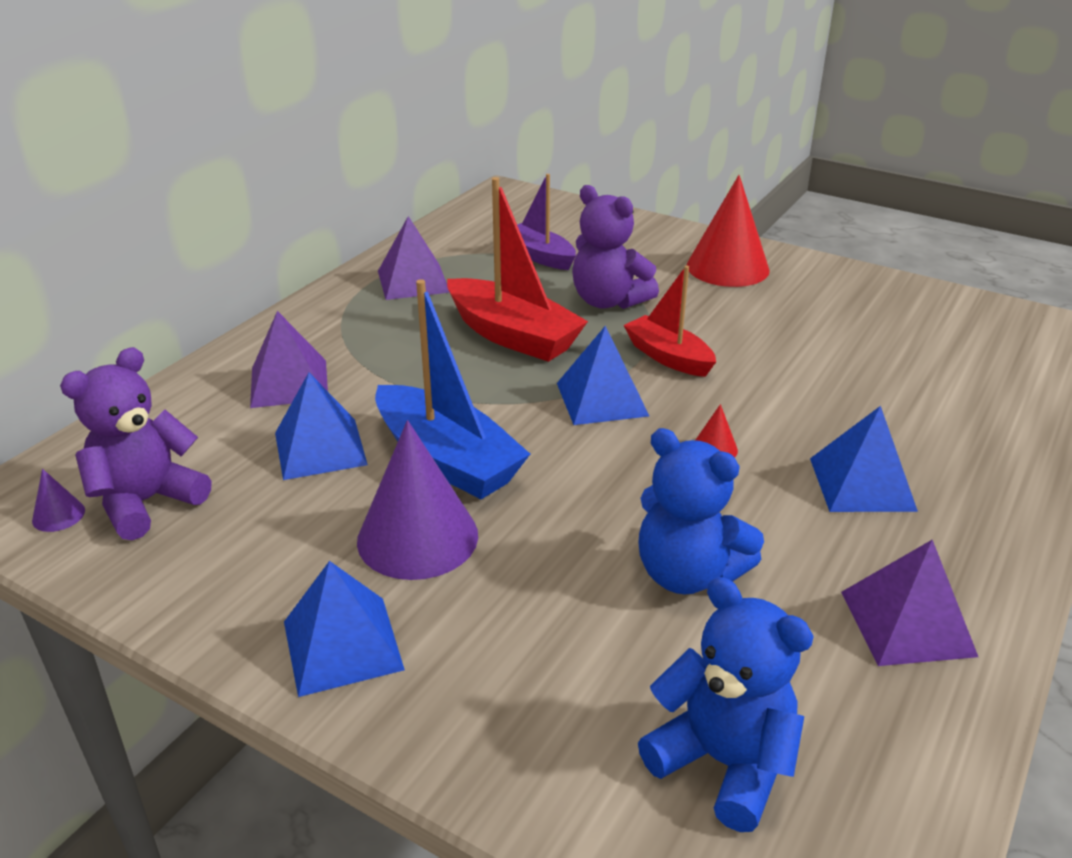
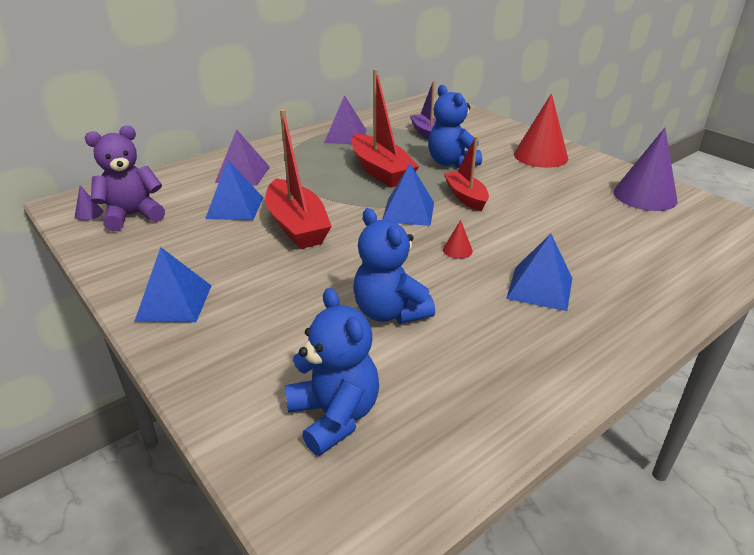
camera: 20 degrees right, 0 degrees up
(417, 537) = (252, 260): purple cone -> purple cone (644, 196)
(447, 460) = (297, 226): blue boat -> red boat
(608, 301) = (451, 162): purple teddy bear -> blue teddy bear
(907, 623) = (511, 372): purple pyramid -> none

